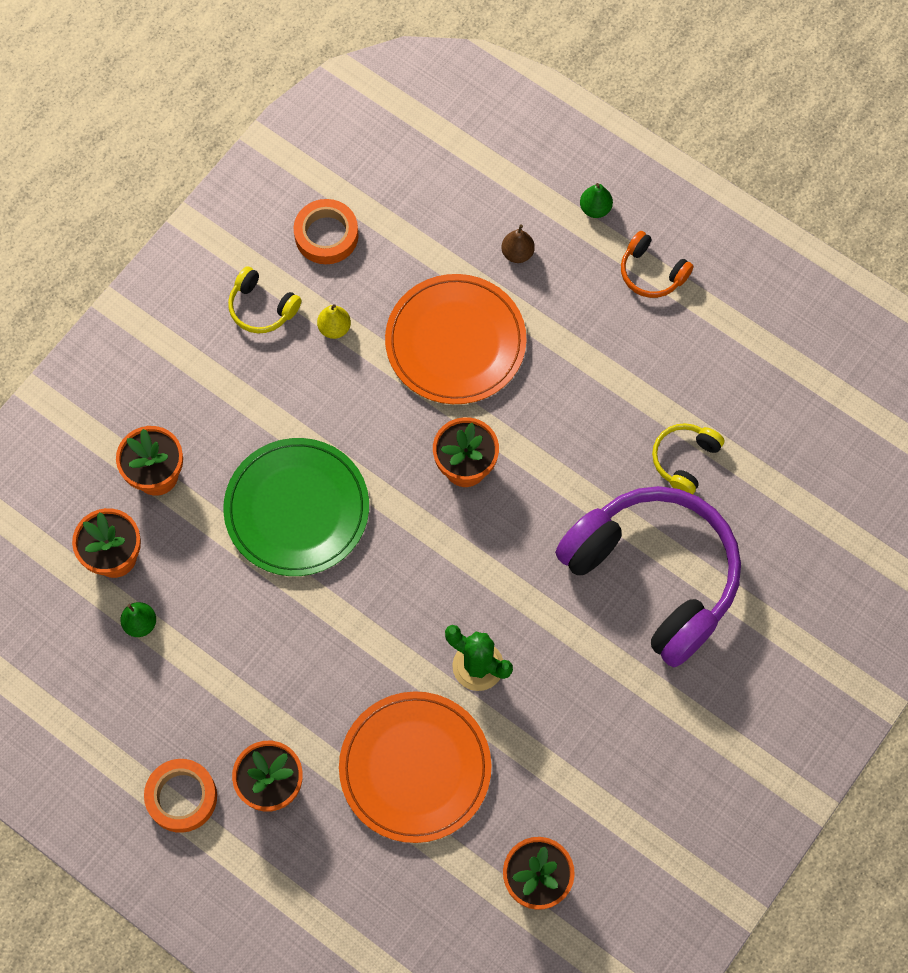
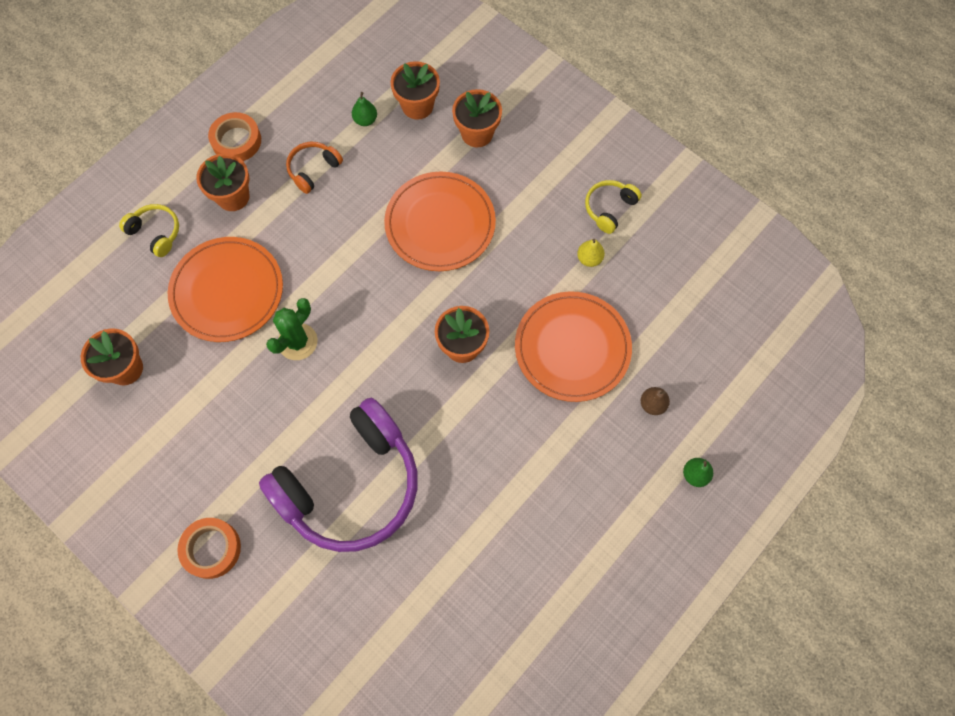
camera: 95 degrees right, 0 degrees up
(297, 509) = (440, 224): green plate -> orange plate
(326, 235) = (672, 258): orange tape -> orange tape (211, 549)
(652, 272) = (631, 517): orange headphones -> orange headphones (313, 170)
(684, 460) = (451, 524): yellow headphones -> yellow headphones (156, 233)

